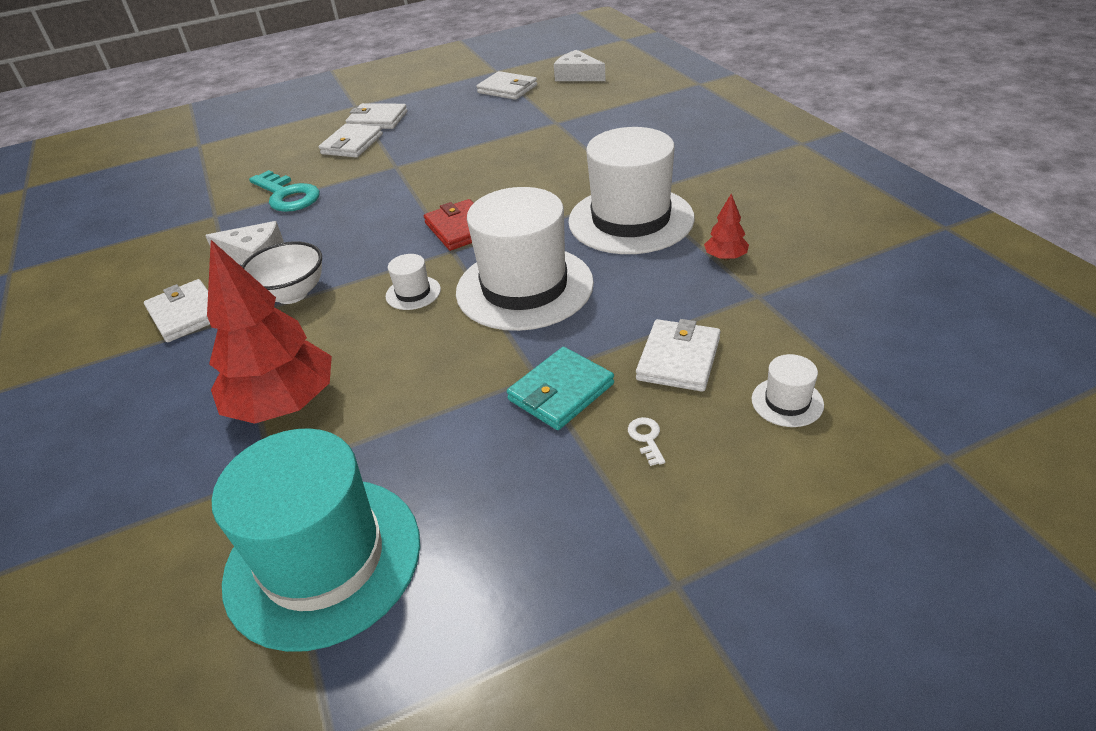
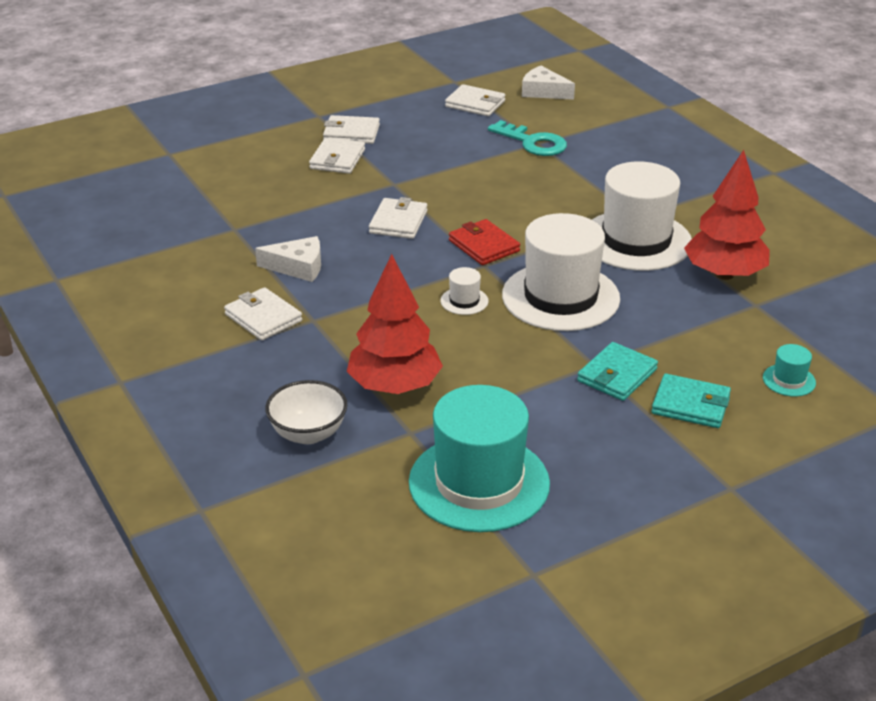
camera: 10 degrees left, 5 degrees down
(287, 195) = (298, 211): turquoise key -> turquoise key (533, 143)
(292, 294) = (353, 301): white bowl -> white bowl (308, 433)
(646, 438) = (690, 405): white key -> turquoise wallet
(678, 359) = (702, 352): white wallet -> white wallet (398, 222)
(725, 257) = (724, 274): red tree -> red tree, size x2.30
(787, 402) = (789, 380): white hat -> turquoise hat

